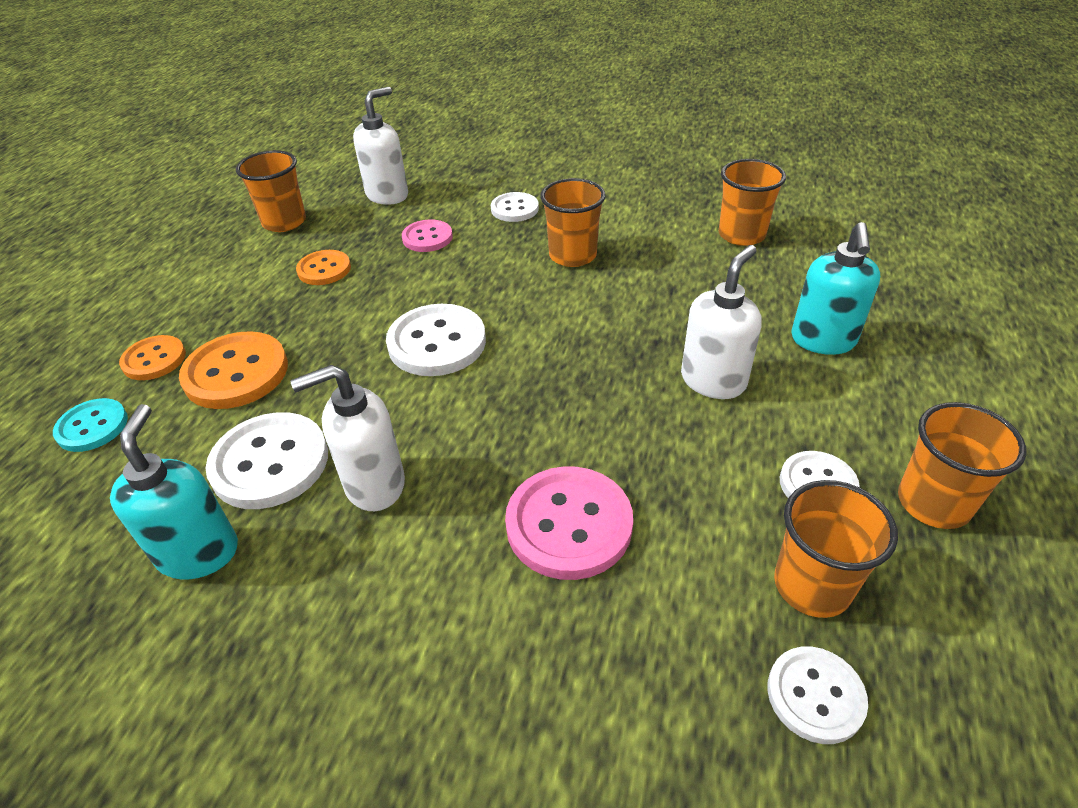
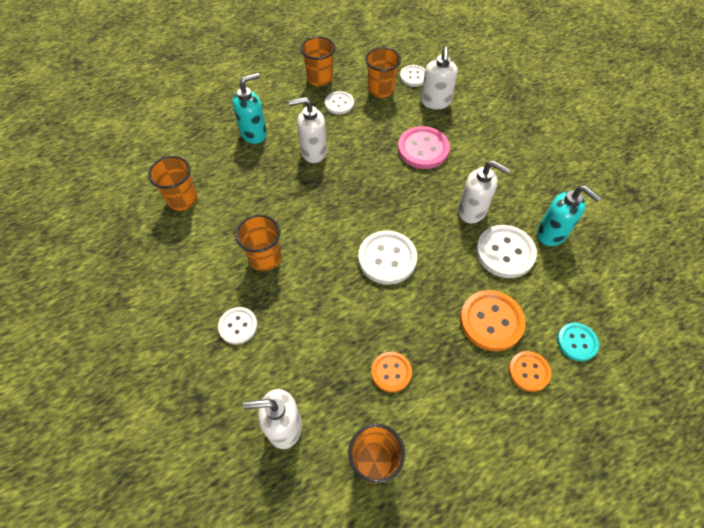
camera: 135 degrees left, 15 degrees up
(199, 552) = (552, 233): turquoise soap dispenser -> turquoise soap dispenser turned 90 degrees counterclockwise
(427, 238) = (311, 346): pink button -> none
(679, 663) = (435, 102): none -> white soap dispenser

